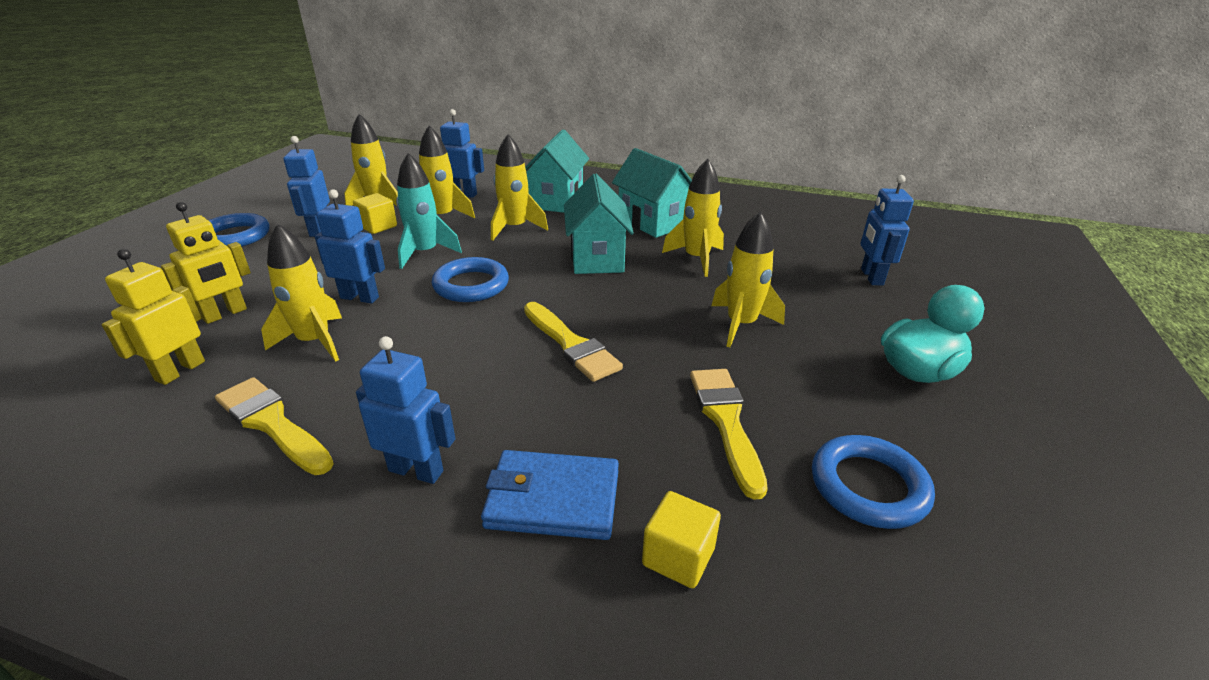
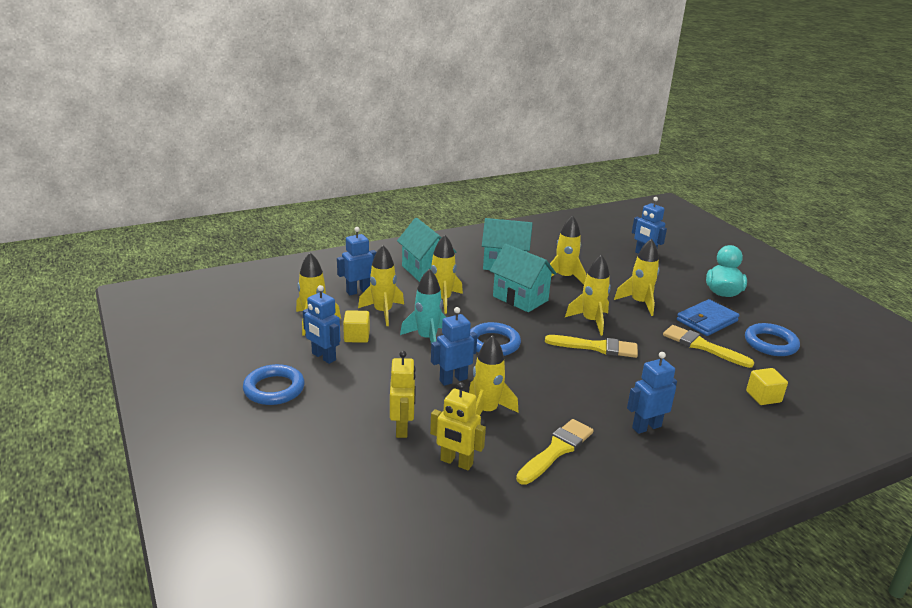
camera: 45 degrees left, 5 degrees down
(180, 371) = (456, 462): yellow robot -> yellow robot turned 45 degrees counterclockwise
(272, 423) = (556, 450): yellow brush -> yellow brush turned 135 degrees clockwise
(553, 499) = (703, 405): blue wallet -> blue wallet (706, 320)
(628, 315) = (591, 321): none -> yellow rocket

